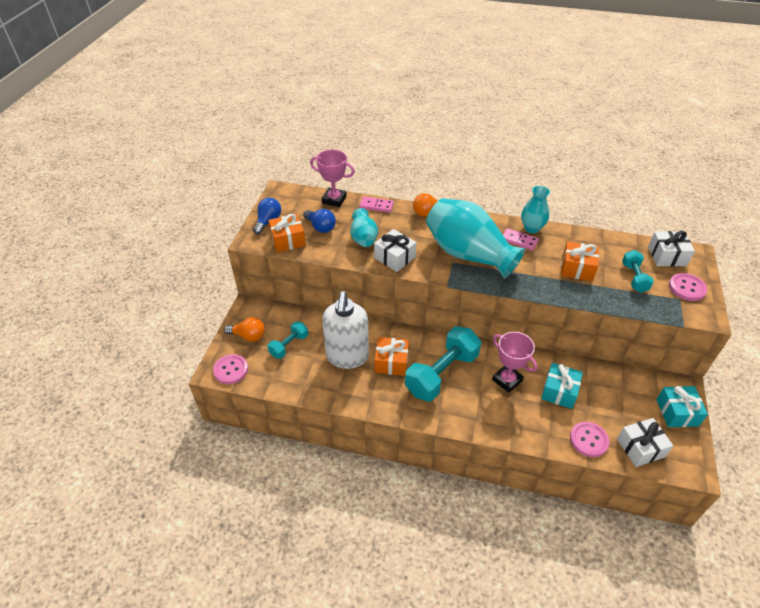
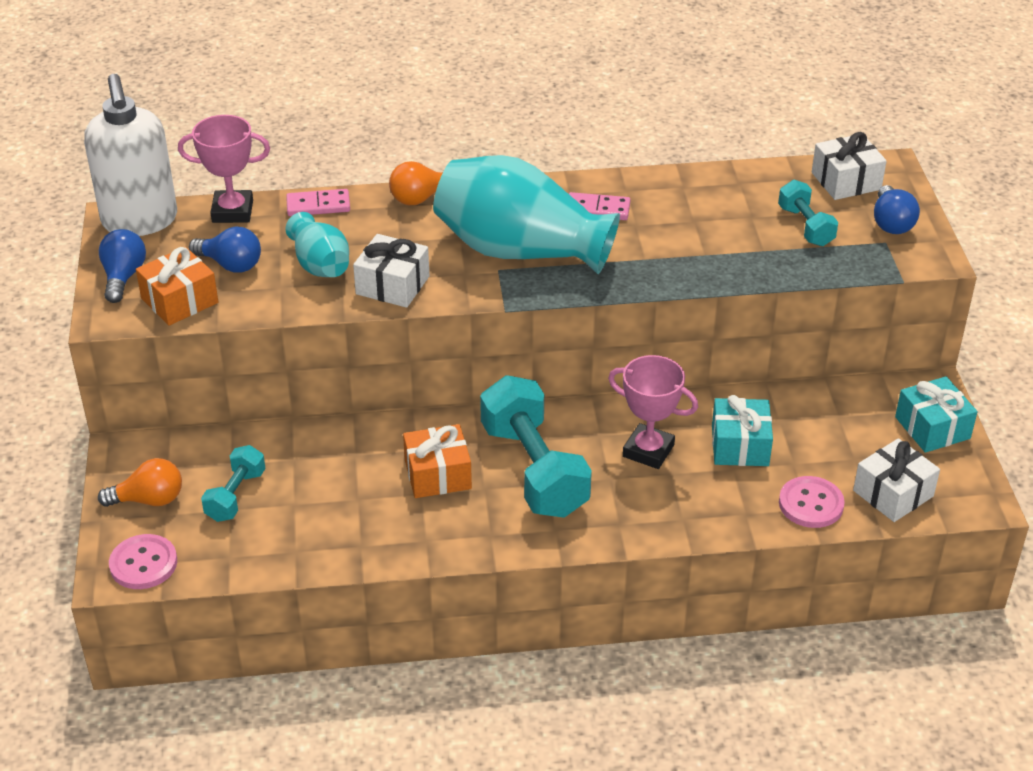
camera: 20 degrees left, 5 degrees down
(347, 357) = (353, 486): white soap dispenser -> white soap dispenser (140, 221)
(442, 374) = (534, 470): turquoise dumbbell -> turquoise dumbbell turned 45 degrees counterclockwise
(531, 228) = (611, 184): turquoise vase -> none
(577, 268) = (710, 232): orange gift -> none
(687, 288) = (891, 223): pink button -> blue light bulb

